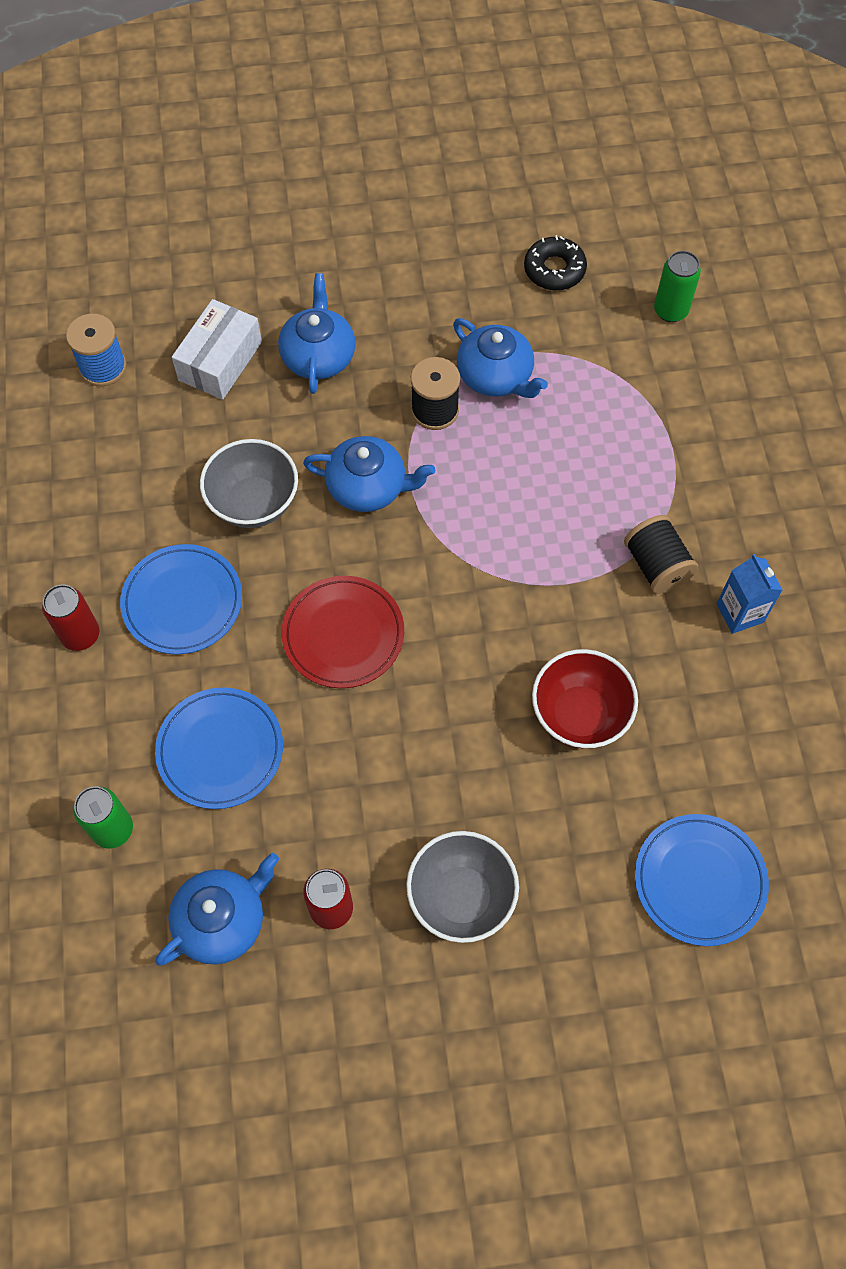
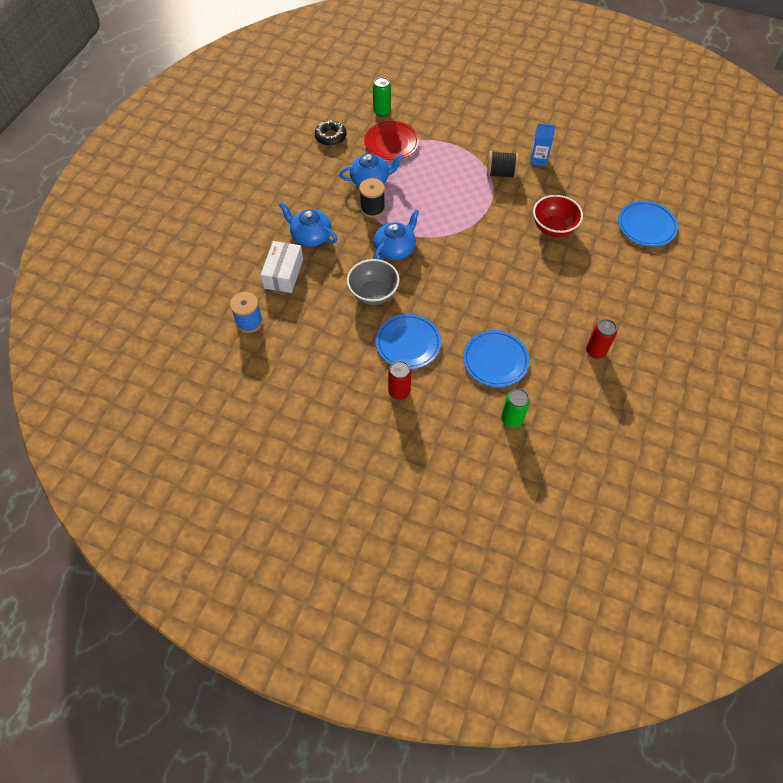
camera: 60 degrees left, 5 degrees down
(220, 361) = (283, 273): white box -> white box turned 45 degrees clockwise
(222, 920) = (580, 394): blue teapot -> none
(343, 634) = (465, 290): red plate -> red plate (391, 143)
(461, 897) = (614, 304): grey bowl -> none

